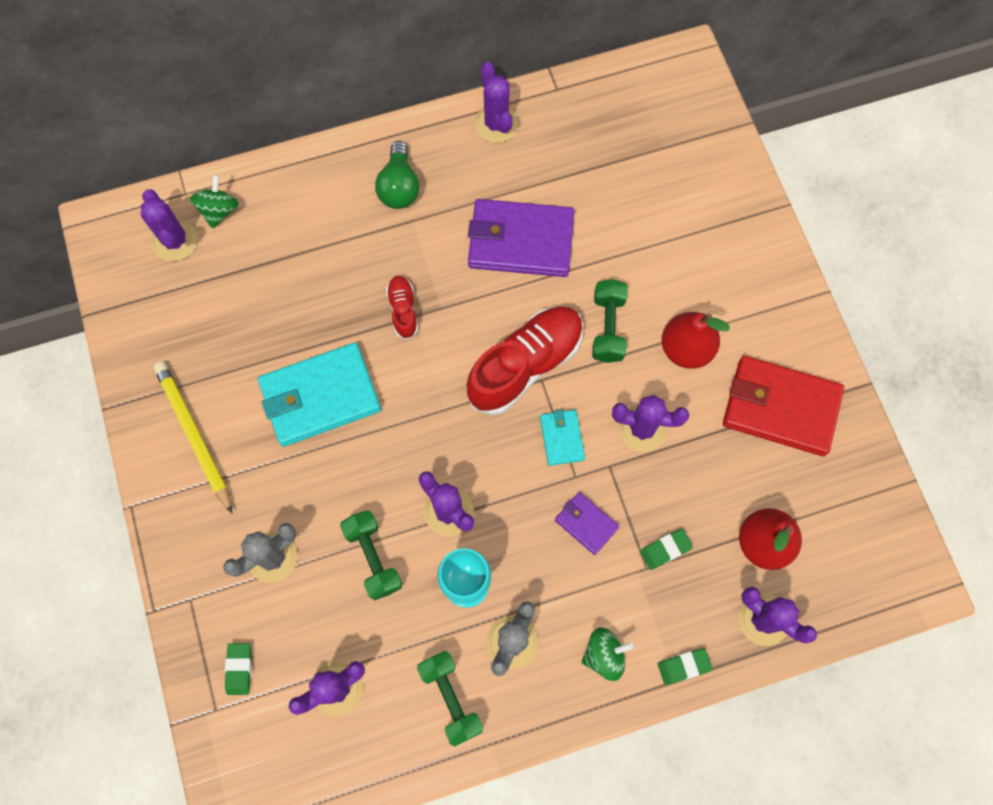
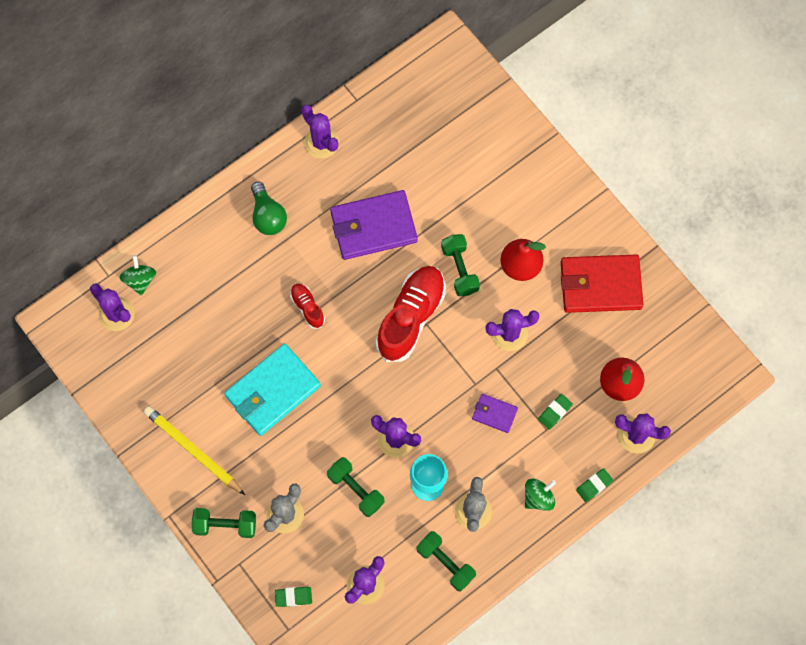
camera: 20 degrees left, 0 degrees up
(193, 543) = (225, 525): none -> green dumbbell
(239, 669) = (293, 597): green eraser -> green eraser turned 75 degrees counterclockwise
(561, 438) = (456, 360): turquoise wallet -> none

